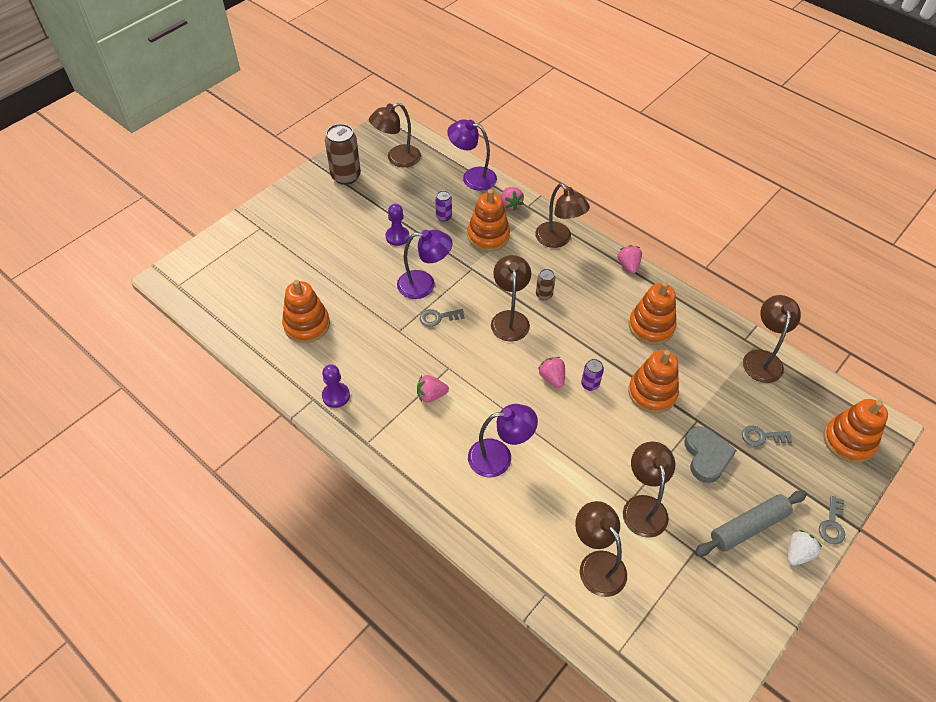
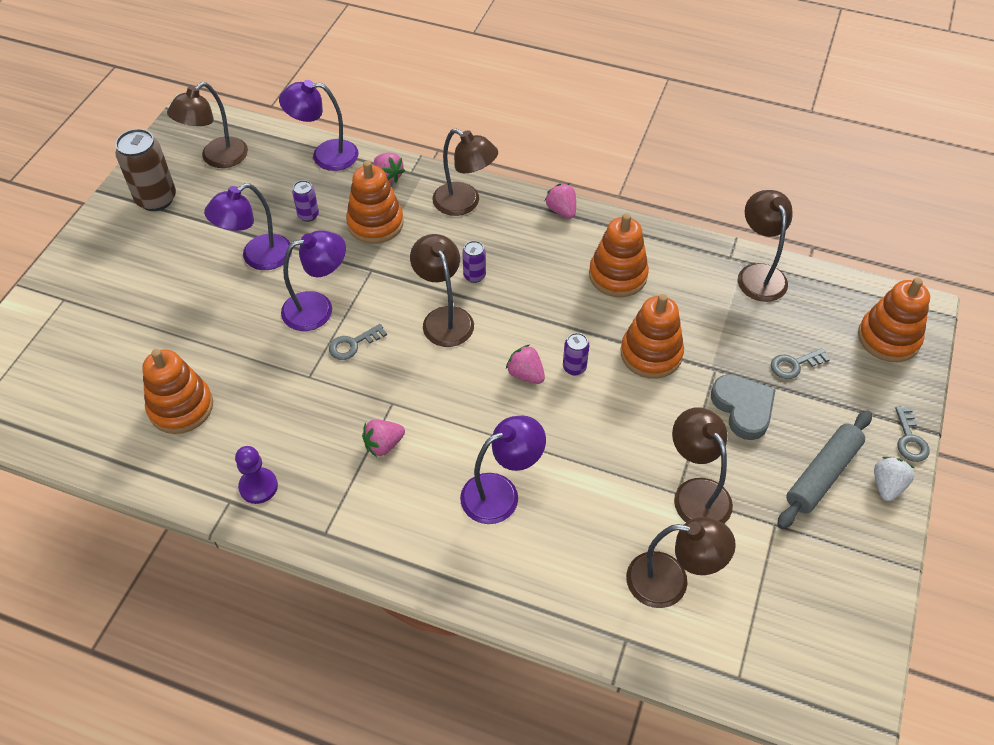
camera: 20 degrees left, 0 degrees up
(397, 237) = (258, 257): purple pawn -> purple lamp
(544, 295) = (474, 276): brown can -> purple can
(596, 564) = (670, 582): brown lamp -> brown lamp turned 150 degrees clockwise

